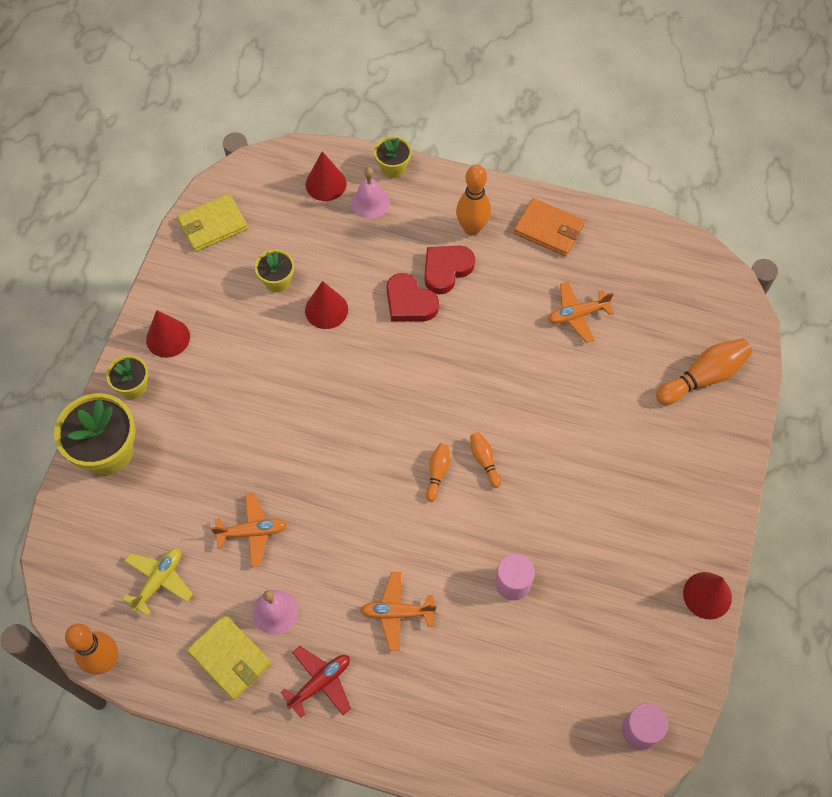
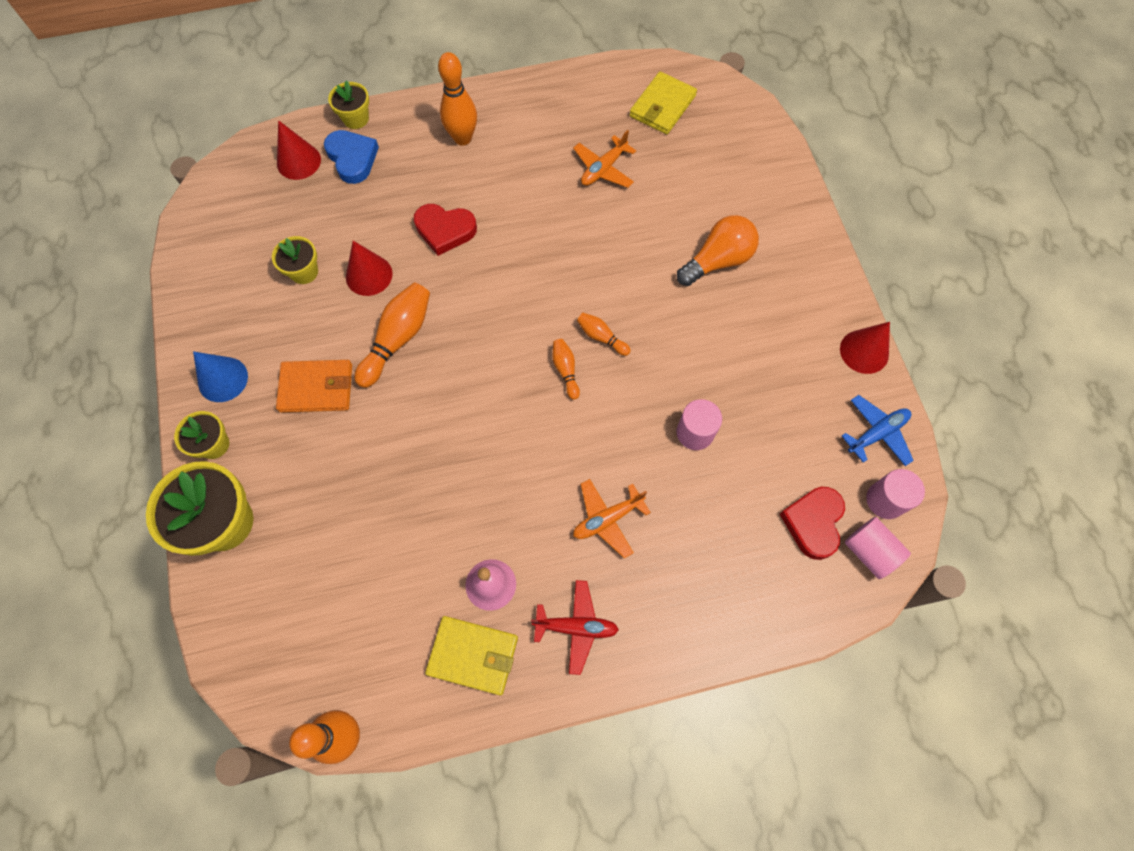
camera: 30 degrees left, 5 degrees up
(159, 581) = (355, 621): yellow plane -> none
(168, 338) = (223, 379): red cone -> blue cone
(212, 225) = (206, 250): yellow wallet -> yellow wallet (662, 106)
(252, 532) = (421, 520): orange plane -> none
(320, 683) = (576, 627): red plane -> red plane turned 75 degrees clockwise
(370, 202) = (352, 158): pink bell -> blue heart
(446, 270) = (461, 185): red heart -> red heart (813, 523)
(548, 229) = (532, 108): orange wallet -> orange wallet (316, 388)
(598, 764) = (869, 551): none -> pink cylinder
(627, 447) = (717, 261): none -> orange light bulb
(671, 671) = (876, 433): none -> blue plane
(703, 377) = (743, 170): orange bowling pin -> orange bowling pin (398, 339)

